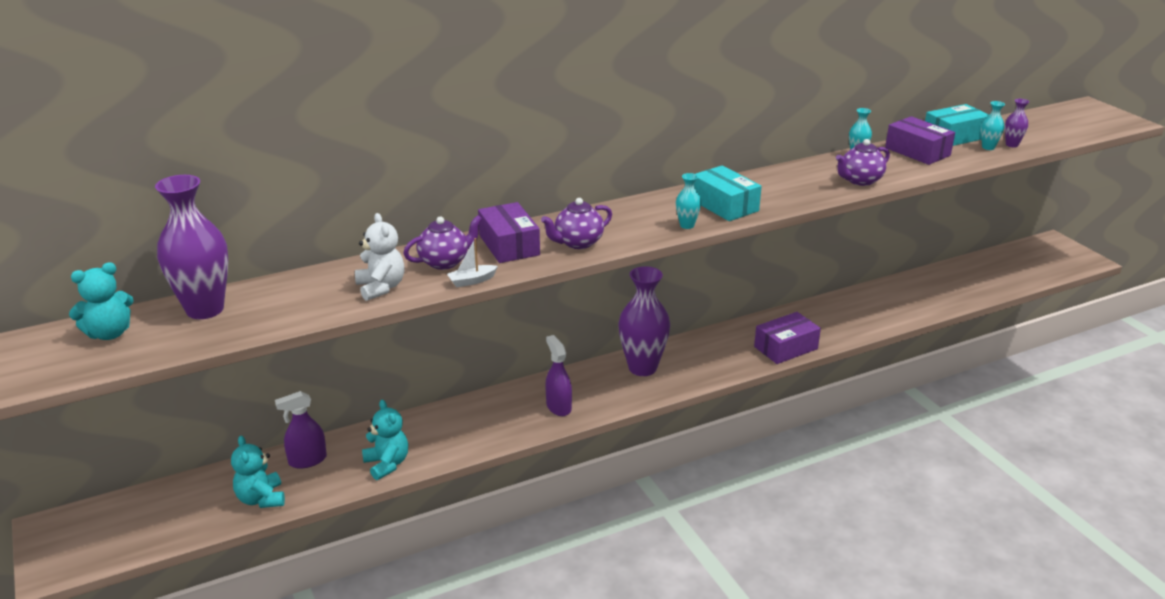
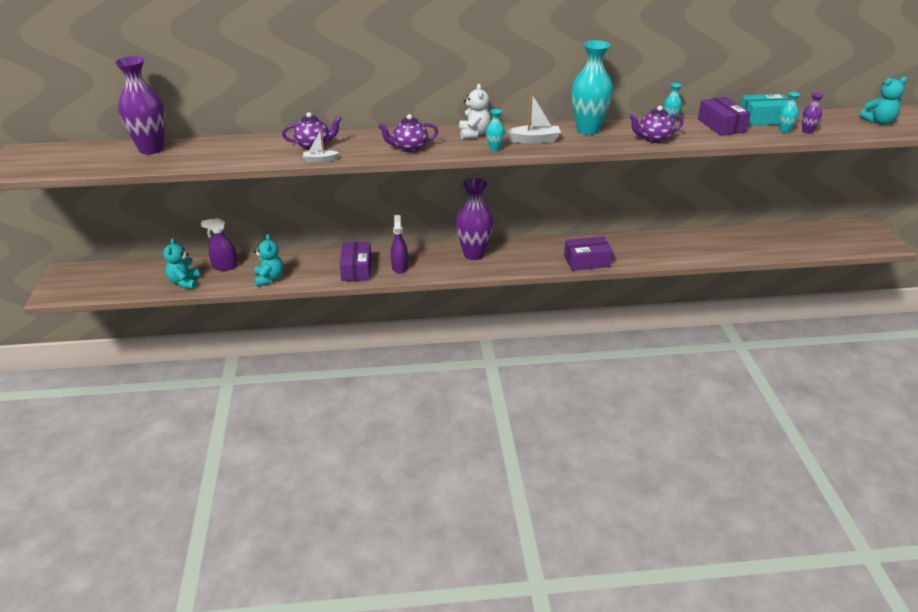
camera: 20 degrees right, 5 degrees up
(109, 333) = (90, 153): turquoise teddy bear -> turquoise teddy bear (878, 121)
(381, 288) = (261, 154): white teddy bear -> white teddy bear (474, 134)
(509, 245) = (363, 142): purple box -> purple box (356, 269)
(724, 205) = (534, 140): turquoise box -> white boat
(775, 181) = (588, 130): none -> turquoise vase

